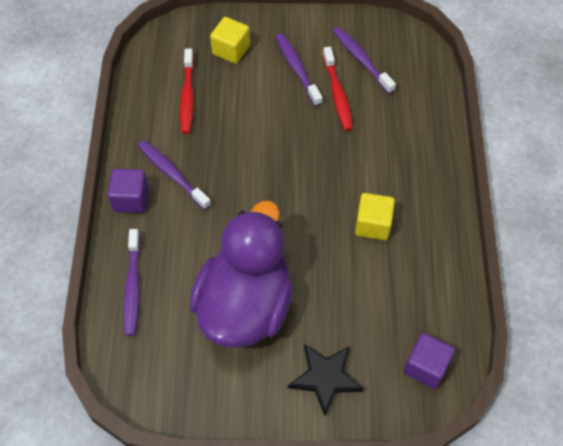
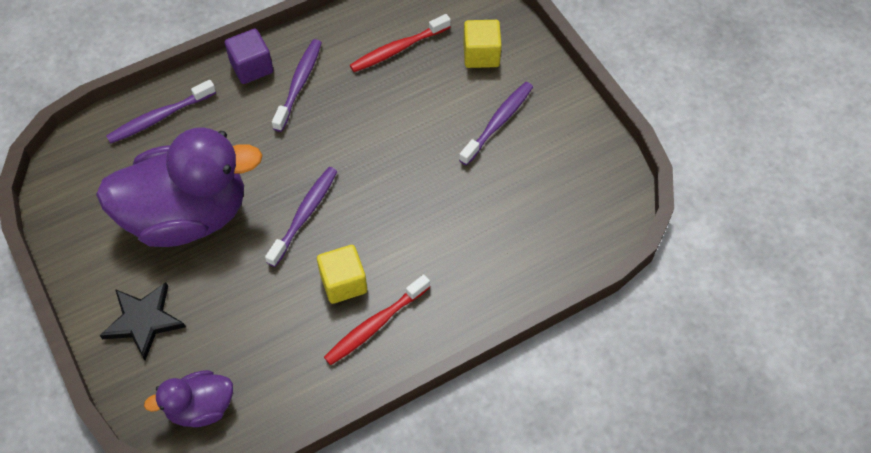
camera: 60 degrees right, 0 degrees up
(337, 94) = (490, 174): red toothbrush -> red toothbrush (375, 325)
(361, 59) = (553, 174): purple toothbrush -> purple toothbrush (305, 215)
(426, 367) = (200, 407): purple cube -> purple duck

